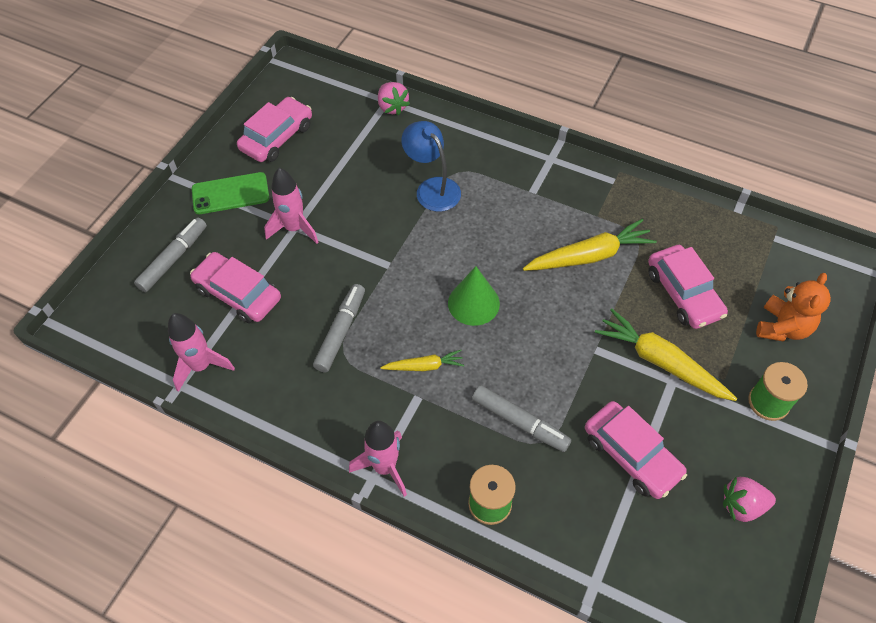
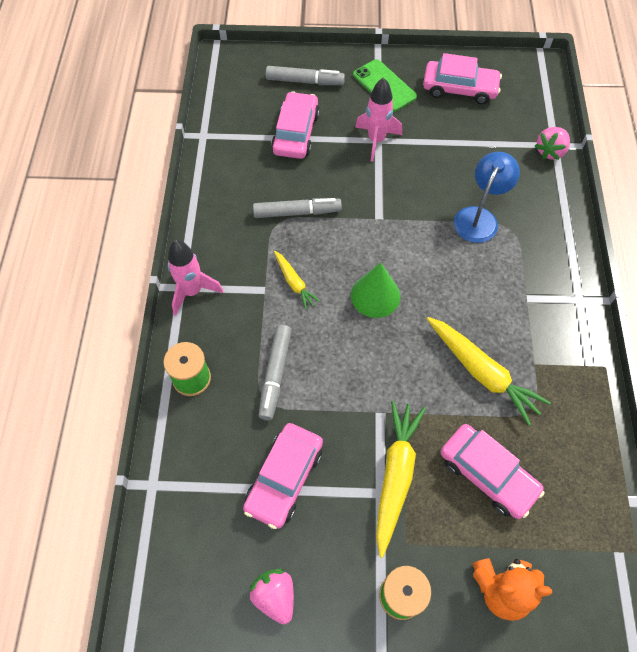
camera: 65 degrees right, 5 degrees up
(201, 366) = (223, 140): pink rocket -> none
(683, 293) = (487, 474): pink car -> pink car turned 90 degrees counterclockwise

